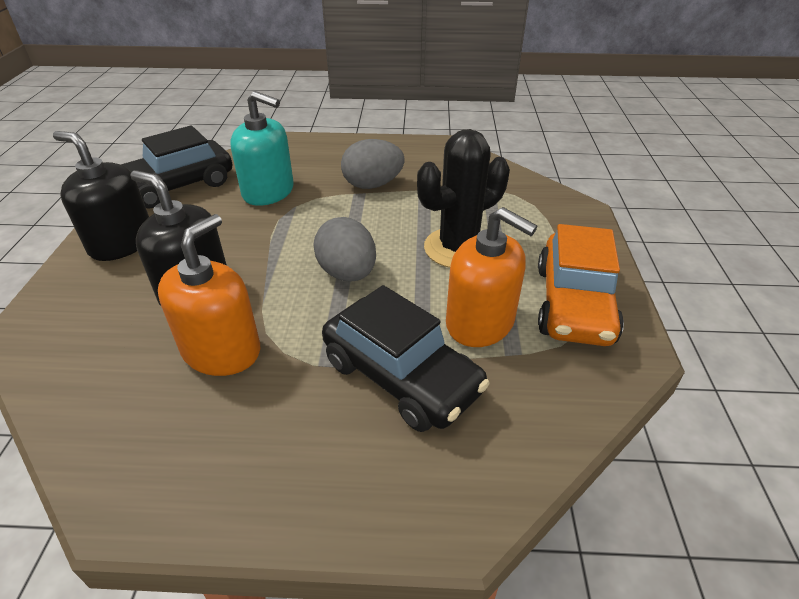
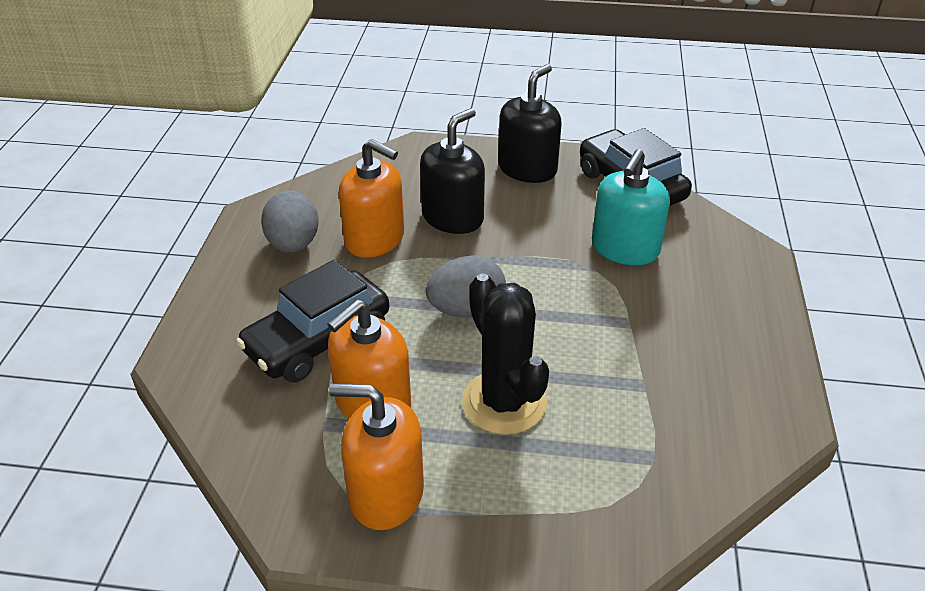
camera: 95 degrees right, 0 degrees up
(372, 185) = (650, 334): grey egg -> grey egg (293, 244)
(573, 304) = (386, 493): orange car -> orange soap dispenser

